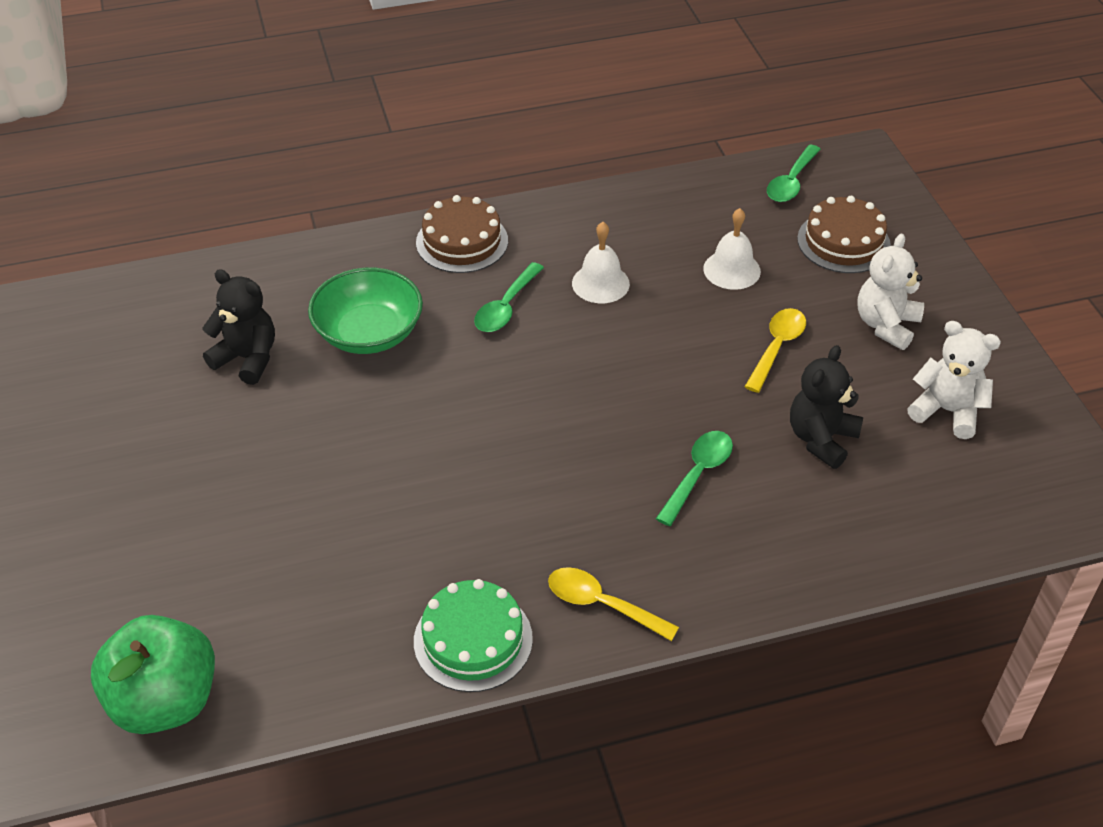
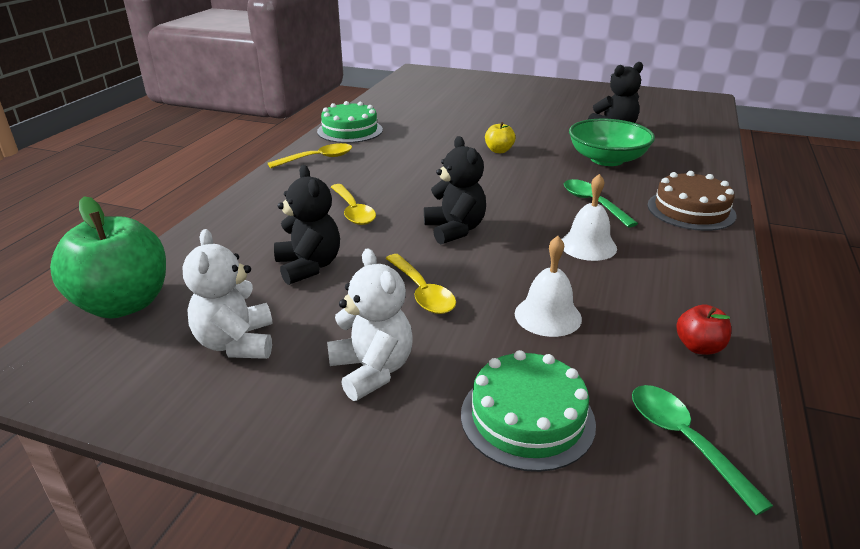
camera: 125 degrees right, 15 degrees down
(165, 701) = (414, 85): green apple -> green apple (123, 304)
(418, 435) = (499, 151): none -> yellow apple
(657, 377) = (455, 230): none -> black teddy bear
(692, 194) = (699, 347): none -> red apple
(698, 474) = (353, 211): green spoon -> yellow spoon
(843, 242) = (527, 418): brown cake -> green cake
(947, 411) = (236, 343): white teddy bear -> white teddy bear turned 105 degrees clockwise

